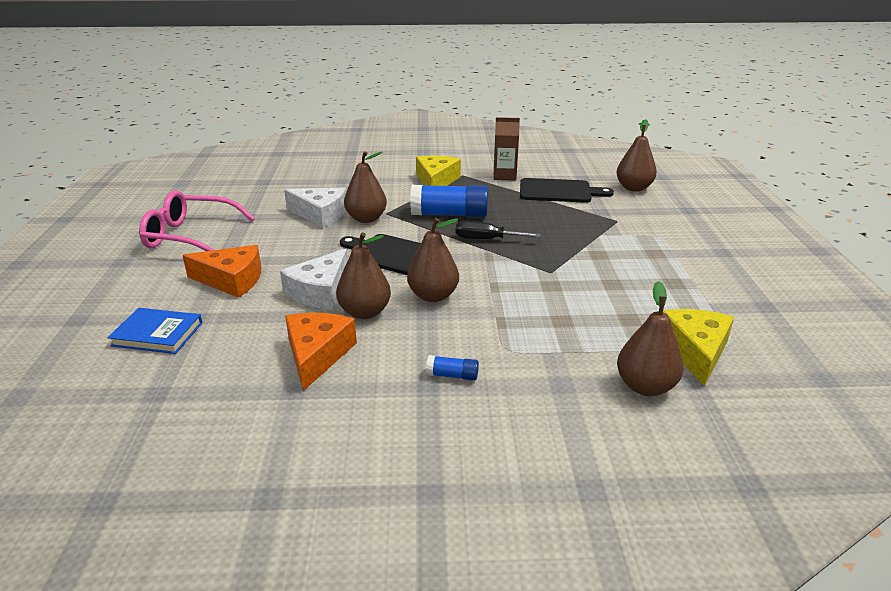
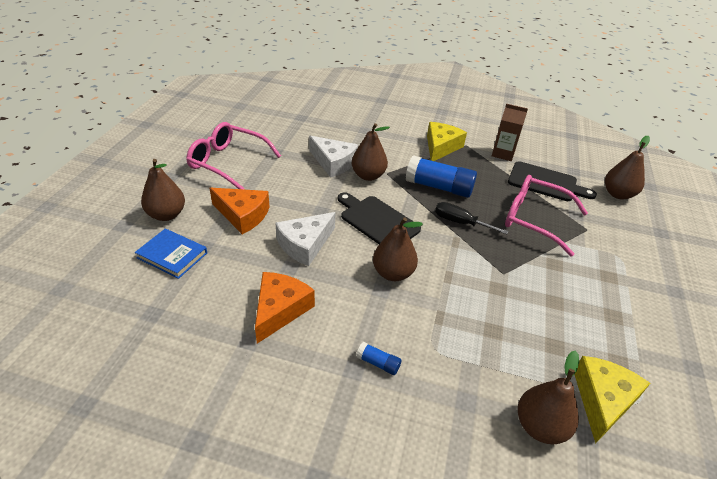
camera: 15 degrees right, 10 degrees up
(365, 312) = (332, 276): brown pear -> brown pear (166, 215)
(561, 222) = (534, 219): none -> pink glasses

